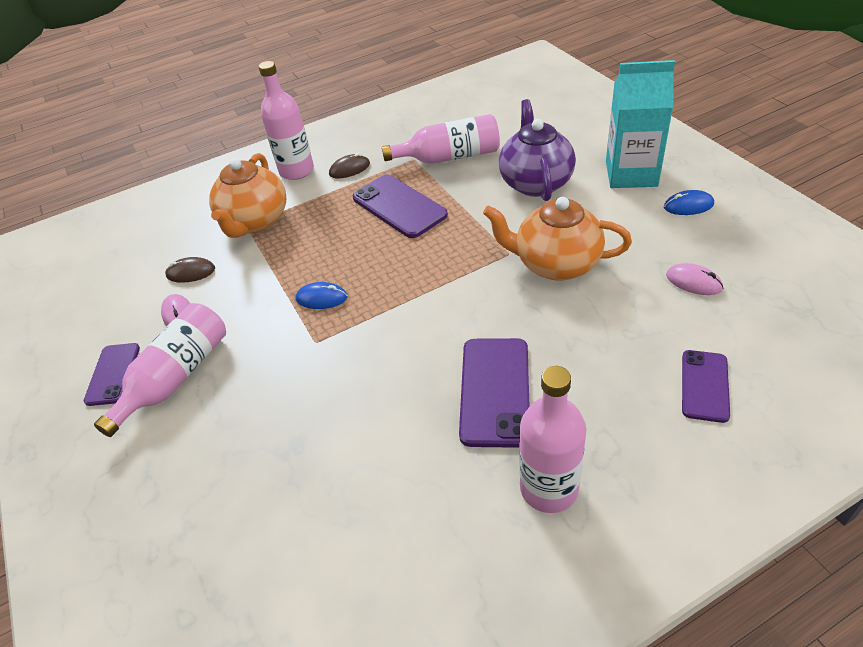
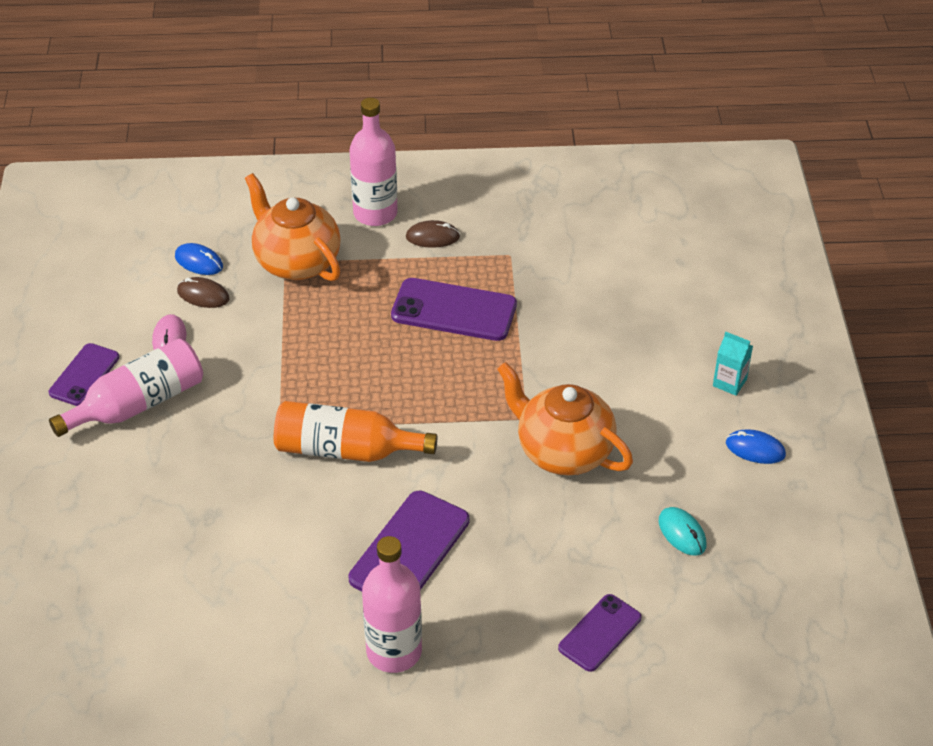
camera: 20 degrees right, 0 degrees up
(255, 222) = (296, 262): orange teapot -> orange teapot turned 105 degrees clockwise
(321, 298) = (312, 383): blue mouse -> blue mouse (199, 262)
(384, 336) = (346, 450): none -> orange bottle
(399, 206) = (454, 310): purple phone -> purple phone turned 60 degrees counterclockwise
(449, 157) = (550, 270): pink bottle -> none
(535, 182) = (618, 346): purple teapot -> none
(631, 174) = (729, 382): turquoise carton -> turquoise carton, size x0.45
(693, 282) = (682, 533): pink mouse -> turquoise mouse

